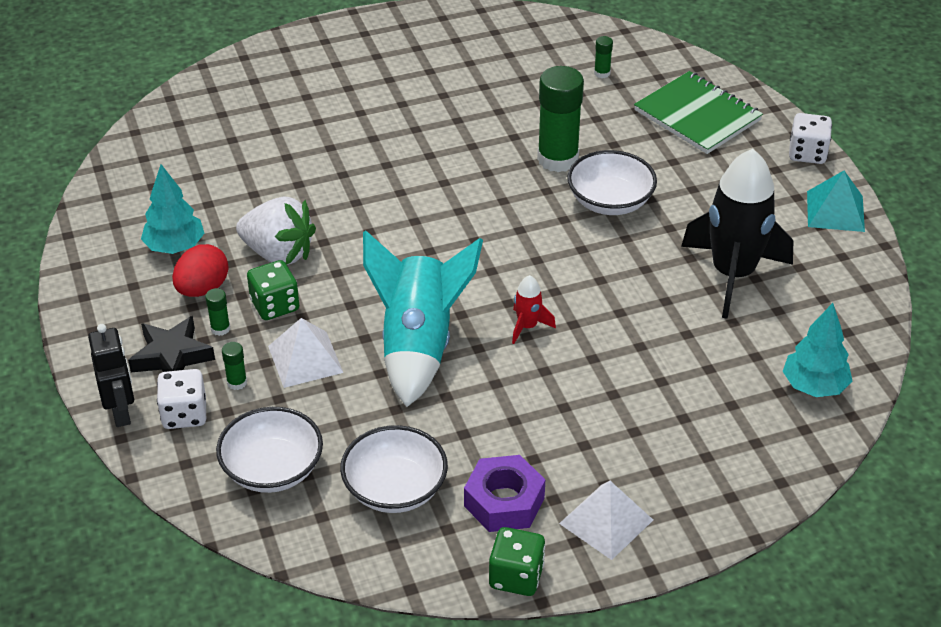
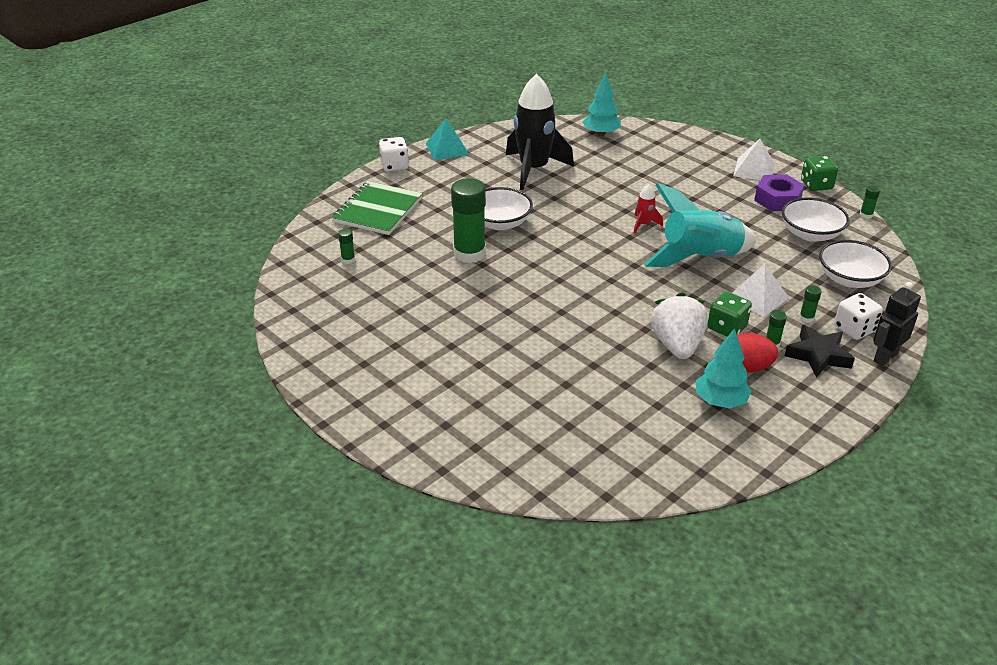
camera: 115 degrees left, 5 degrees down
(398, 587) = (866, 215): none -> green glue stick

